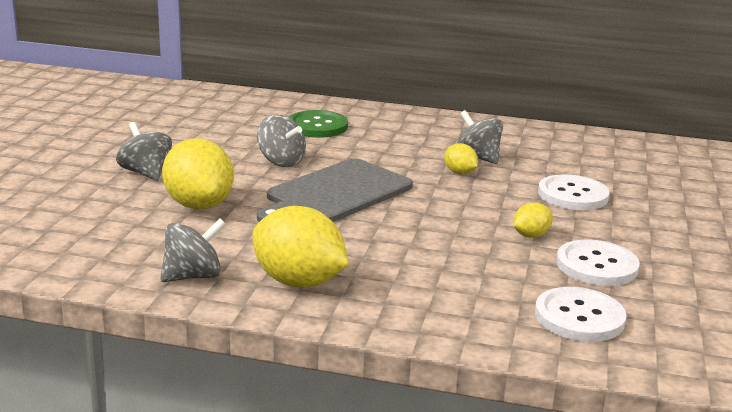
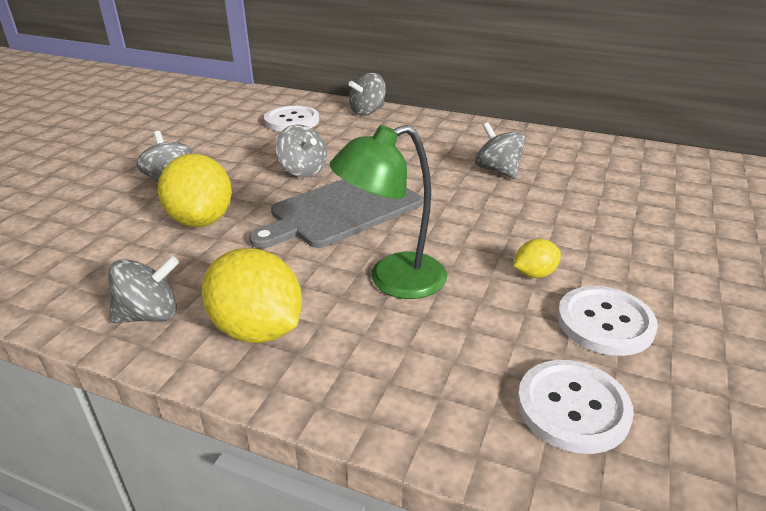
camera: 10 degrees right, 10 degrees up
(317, 126) = (352, 132): green button -> none
(325, 106) = (367, 111): none -> grey spinning top
(405, 244) = (392, 280): none -> green lamp
(459, 173) = (475, 188): yellow lemon -> none
(573, 195) = (590, 220): white button -> white button (292, 121)

